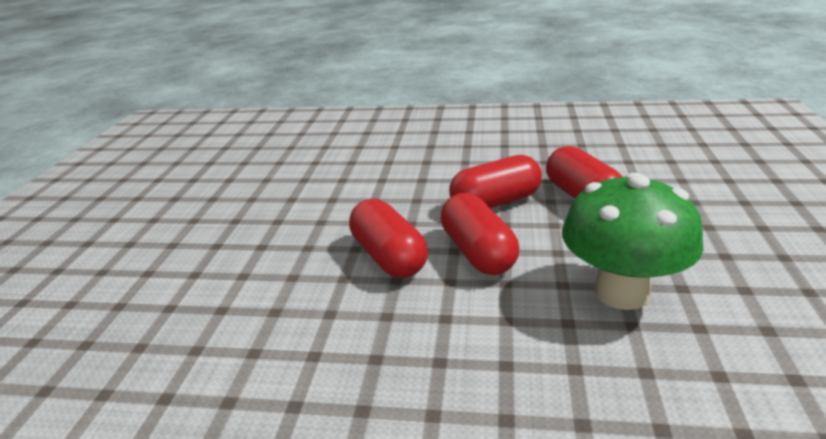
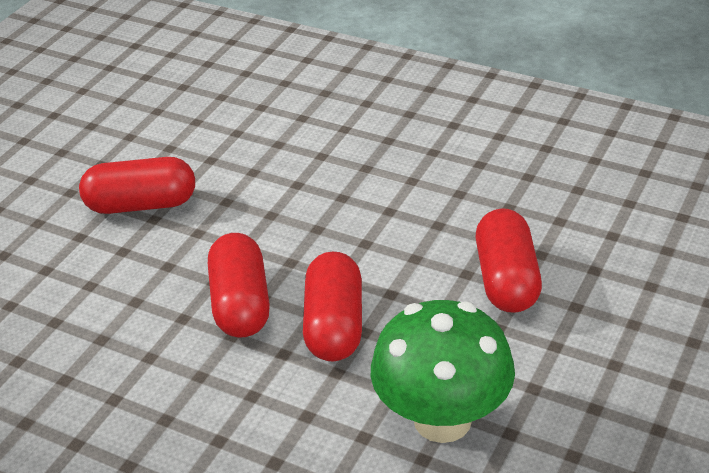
camera: 20 degrees right, 10 degrees up
(495, 202) = (402, 258): red capsule -> red capsule (142, 204)

